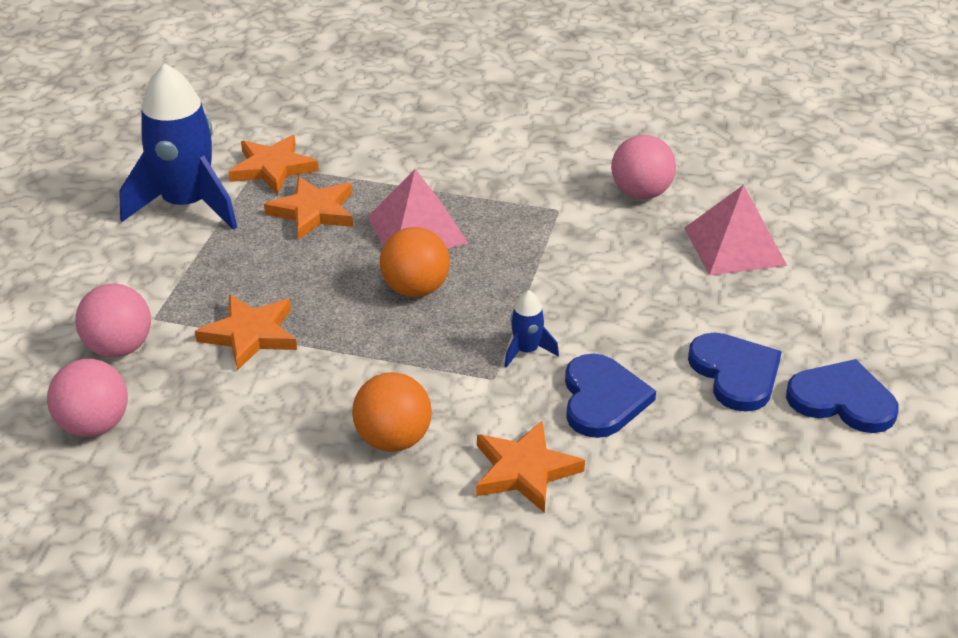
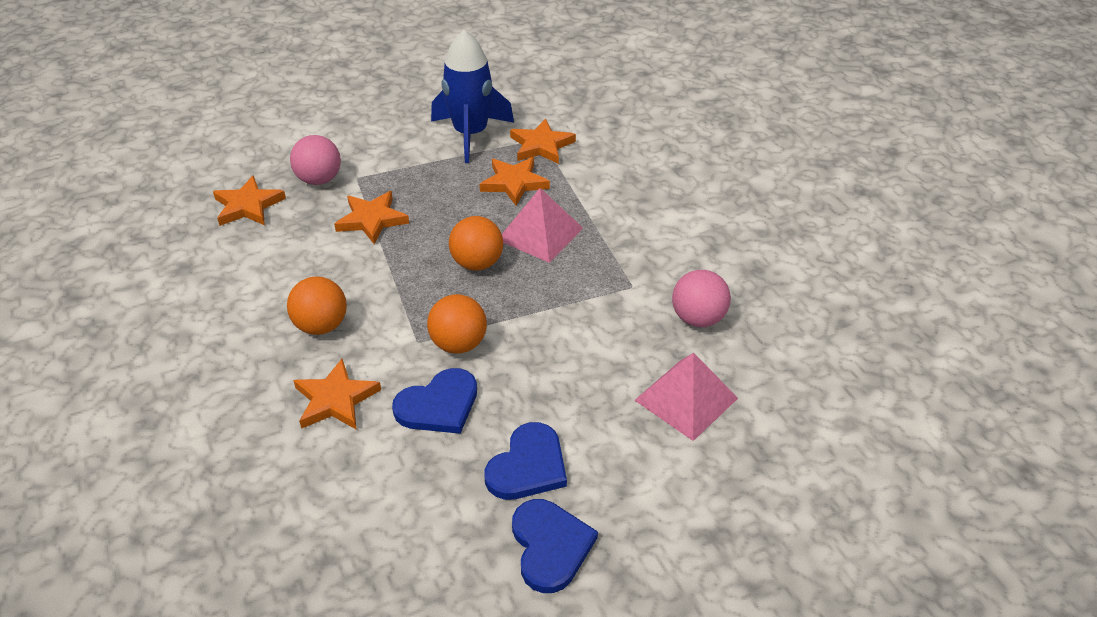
camera: 55 degrees right, 5 degrees up
(94, 426) = (248, 206): pink ball -> orange star
(527, 351) = (458, 344): blue rocket -> orange ball

